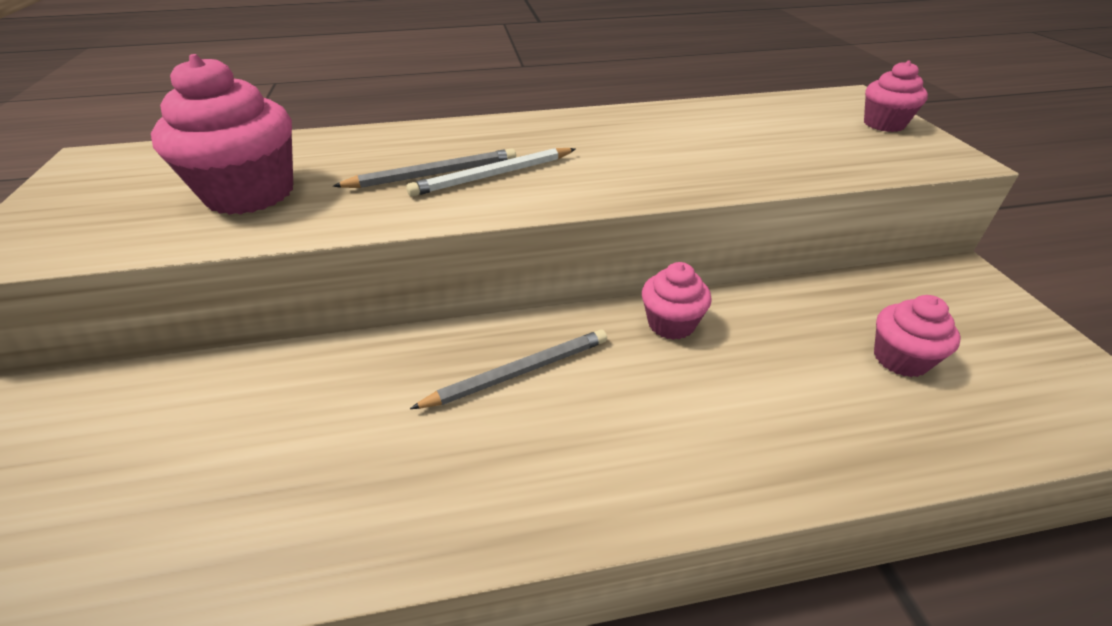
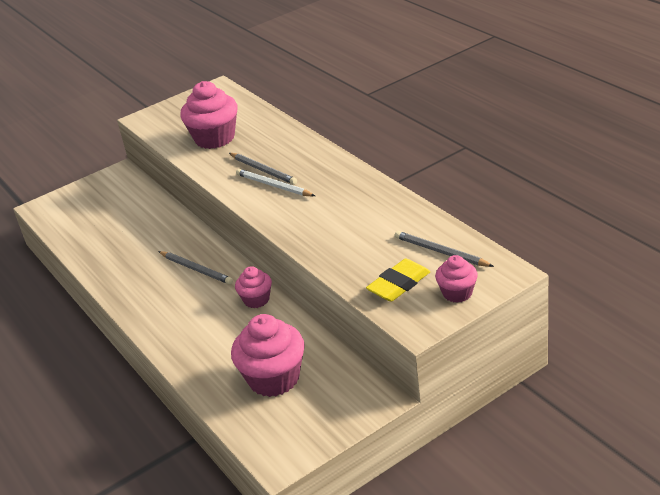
camera: 70 degrees right, 5 degrees down
(787, 114) = (441, 252): none -> grey pencil
(848, 148) = (399, 284): none -> yellow eraser
(900, 359) = (274, 378): pink cupcake -> pink cupcake, size x1.79

